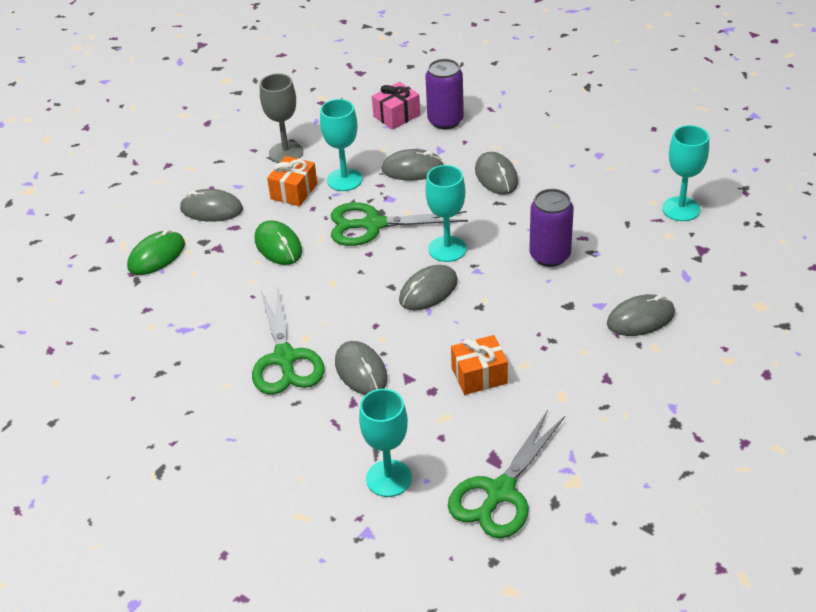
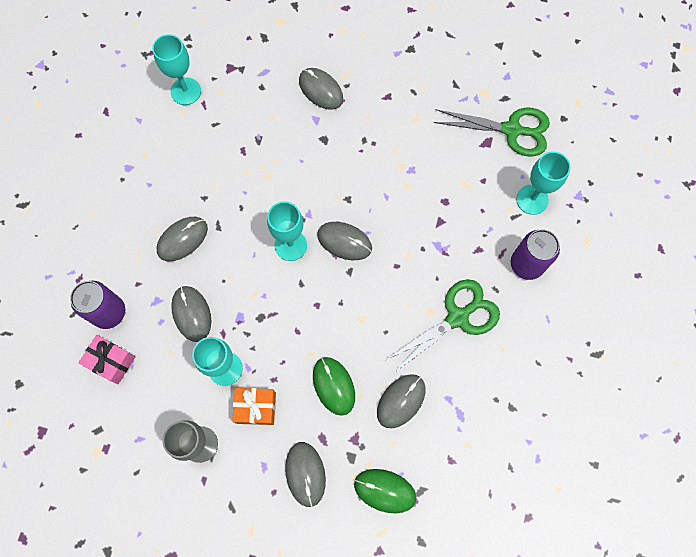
camera: 115 degrees left, 30 degrees up
(278, 246) = (334, 386): green mouse -> green mouse turned 60 degrees counterclockwise
(361, 371) = (447, 256): grey mouse -> grey mouse (401, 401)
(373, 225) = (280, 316): green scissors -> none
(479, 375) = (418, 175): orange gift -> none
(550, 256) = (273, 167): purple can -> purple can (526, 264)

